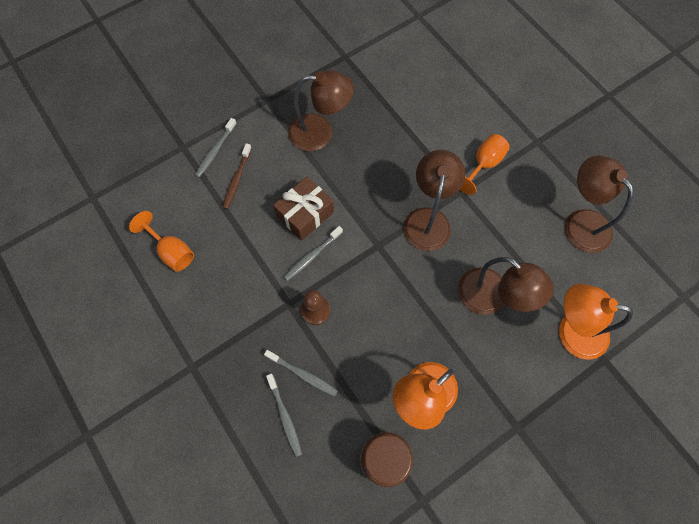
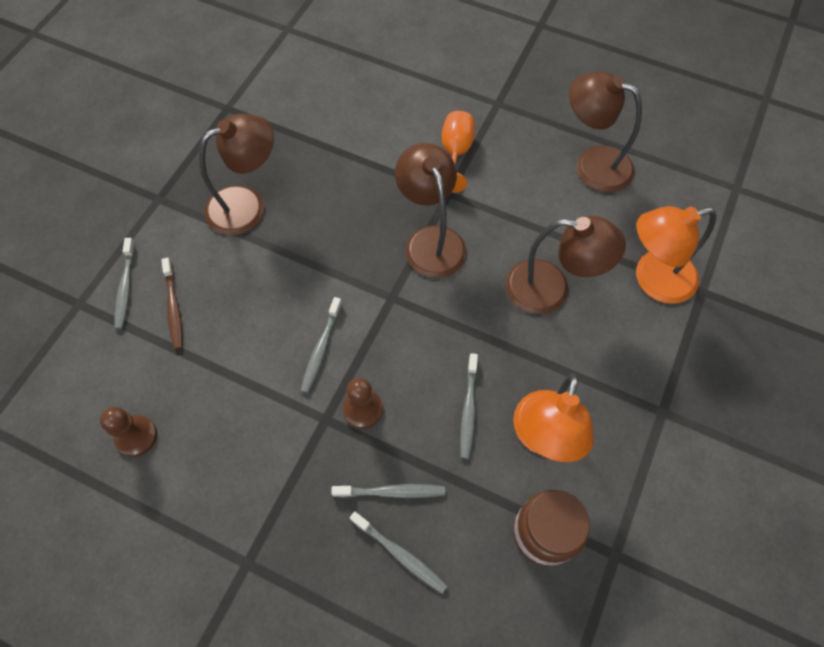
camera: 30 degrees left, 5 degrees down
(171, 251) = (136, 436): orange goblet -> brown pawn
(305, 214) = (284, 305): brown gift -> none
(383, 349) = (468, 409): none -> grey toothbrush

